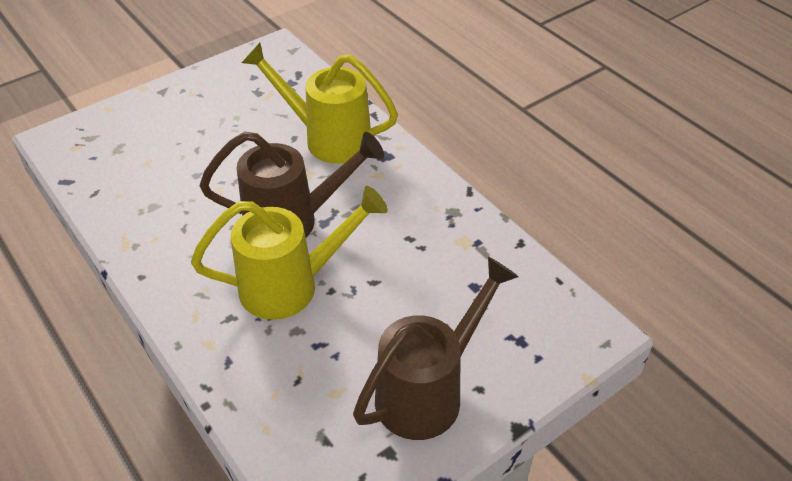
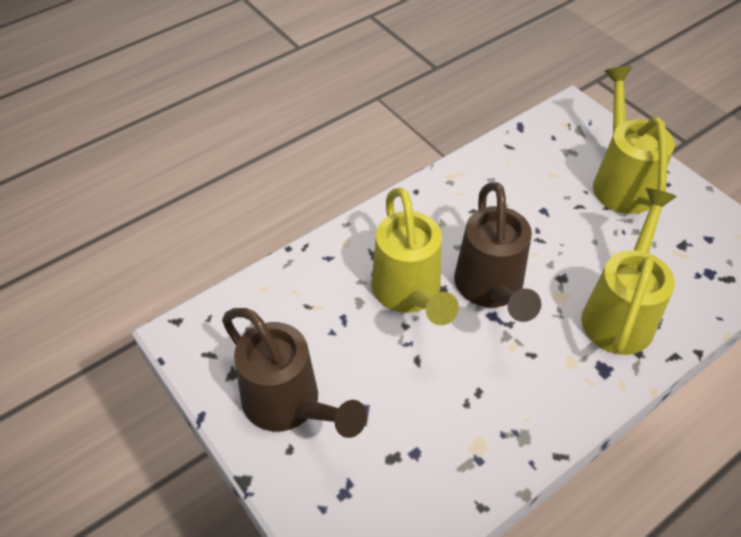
camera: 90 degrees right, 5 degrees up
(171, 118) = (621, 181): none -> yellow watering can

